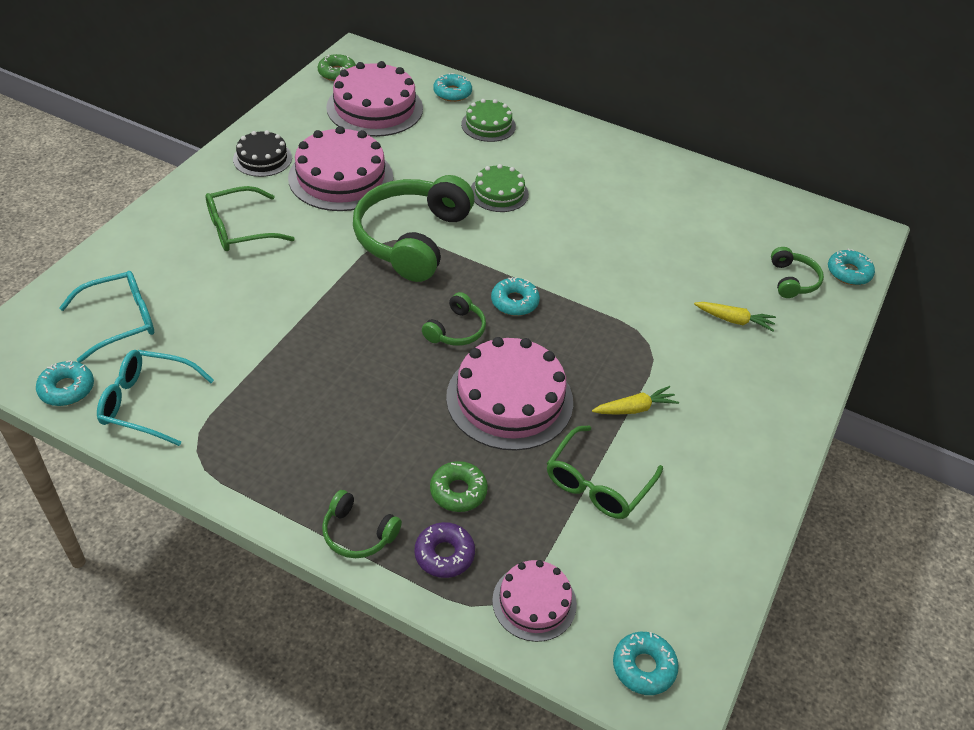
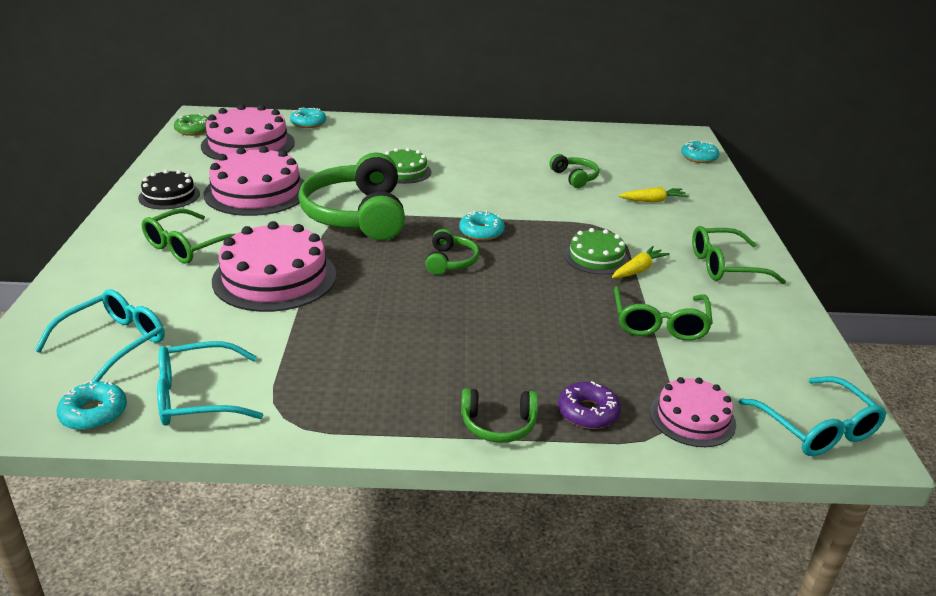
camera: 25 degrees left, 15 degrees down
(458, 491) = (556, 365): green donut -> none
(488, 125) = (356, 135): green cake -> green cake (596, 257)
(509, 399) = (537, 292): pink cake -> pink cake (275, 277)
(643, 667) = (817, 428): turquoise donut -> turquoise glasses
(734, 438) = (725, 266): none -> green glasses
(792, 280) = (668, 170): green headphones -> green headphones (574, 177)

